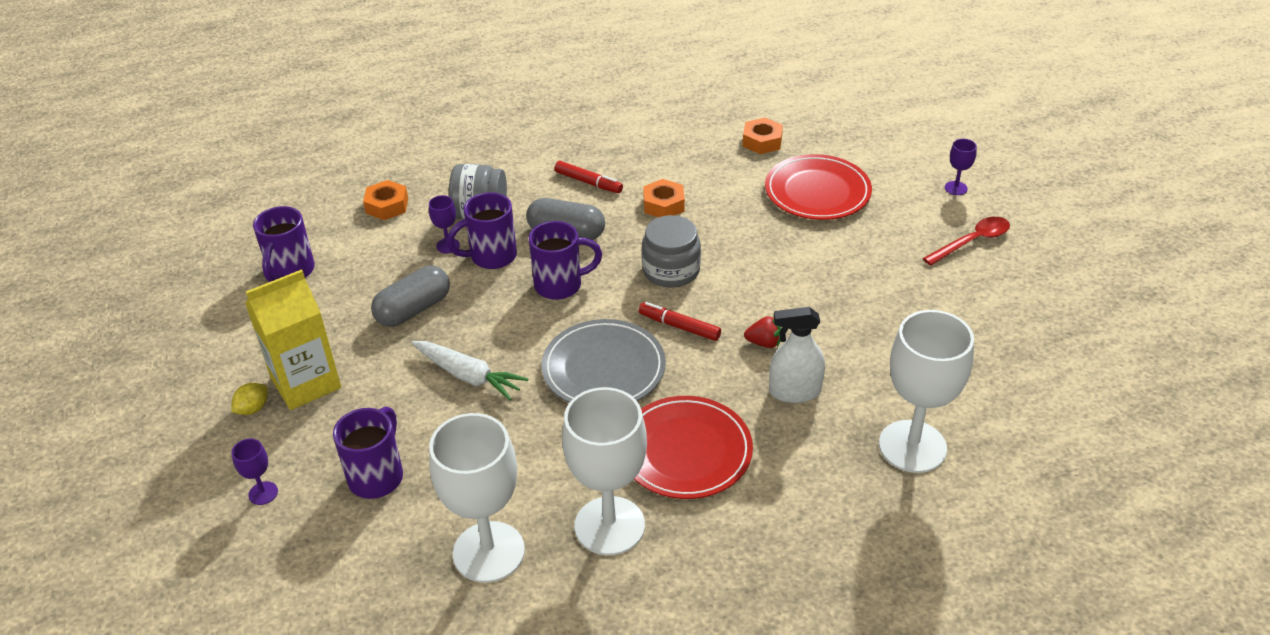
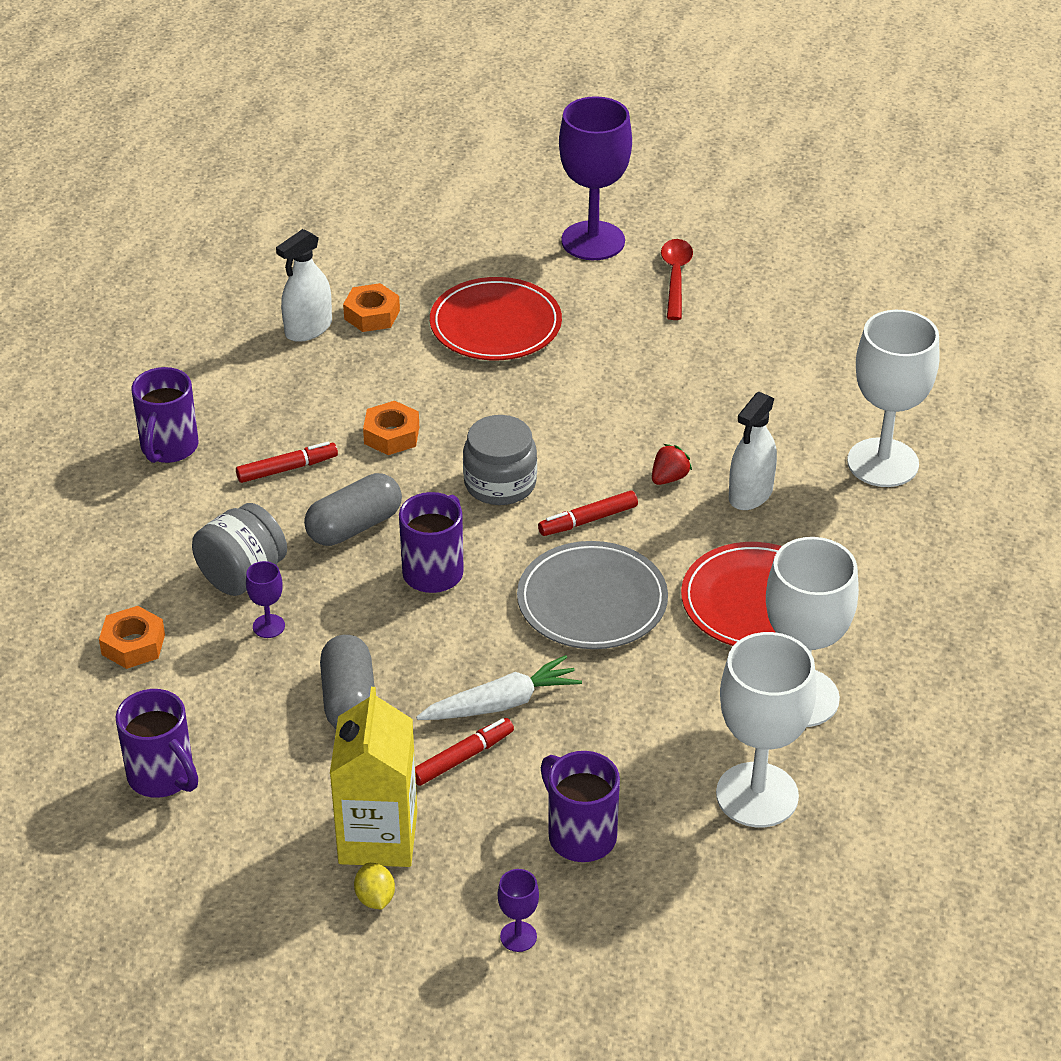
camera: 55 degrees left, 0 degrees up
(404, 384) = (463, 758): none -> red marker
(491, 256) = (328, 601): purple mug -> purple mug (168, 448)
(719, 126) = (308, 328): none -> white spray bottle
(956, 188) = (593, 241): purple goblet -> purple goblet, size x2.38

